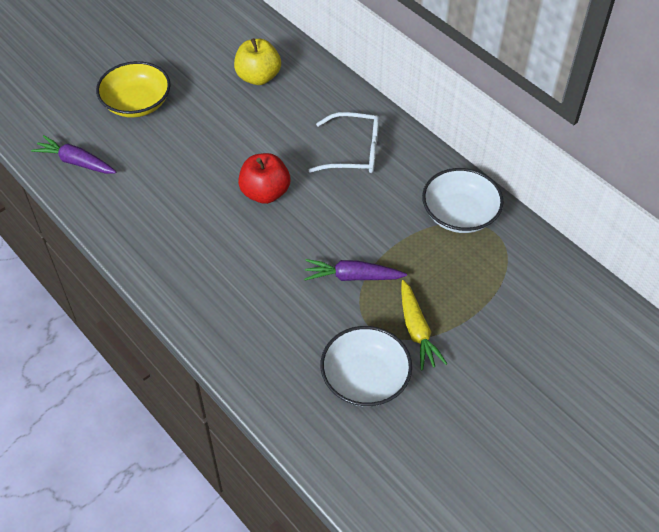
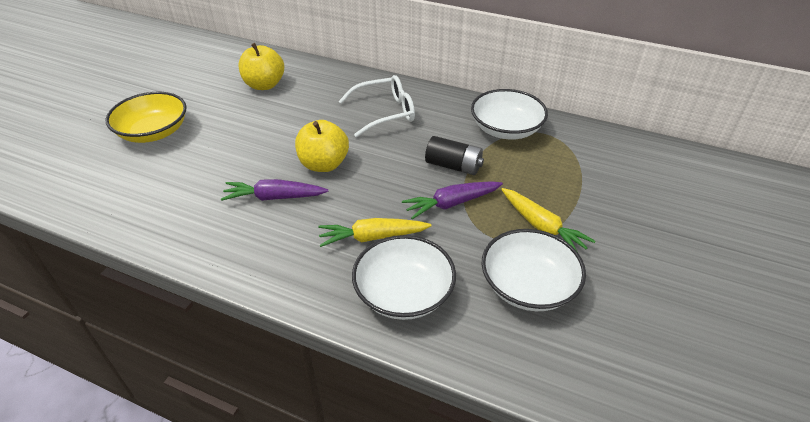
camera: 25 degrees left, 10 degrees down
(76, 162) = (108, 196): purple carrot -> purple carrot (274, 197)
(261, 343) = (404, 293): none -> white bowl
(265, 193) = (324, 164): red apple -> yellow apple
(266, 283) = (372, 237): none -> yellow carrot
(380, 238) = (453, 166): none -> black battery

